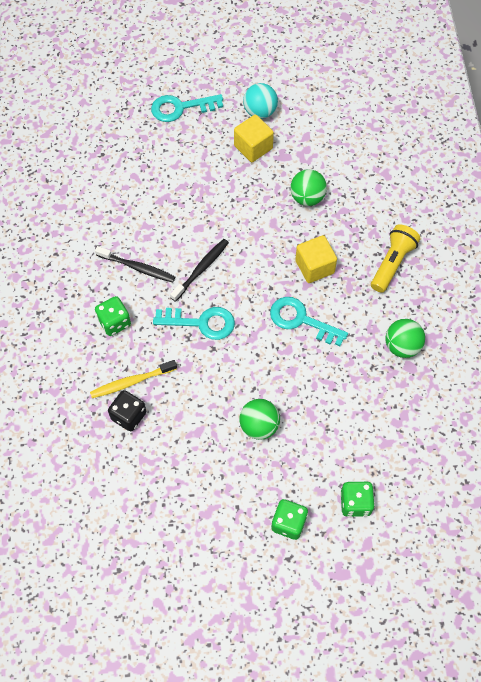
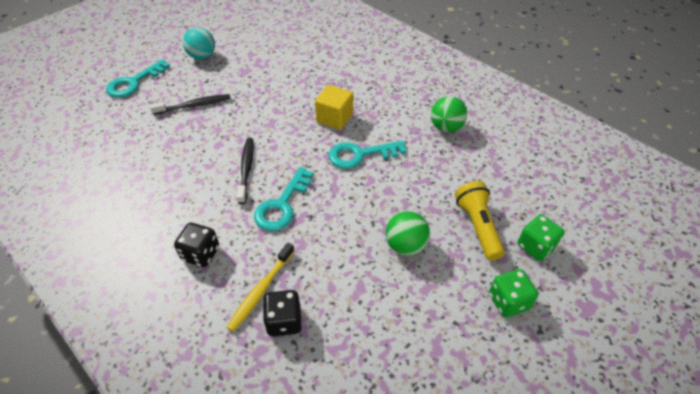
camera: 40 degrees left, 15 degrees down
(114, 322) = (201, 254): green dice -> black dice
(137, 267) = (187, 200): black toothbrush -> black toothbrush (194, 105)
(201, 323) = (282, 205): turquoise key -> turquoise key turned 150 degrees clockwise
(253, 147) = (216, 77): yellow cube -> none
(307, 197) = (286, 84): green ball -> none
(392, 263) = (385, 87): yellow flashlight -> yellow flashlight (478, 226)

